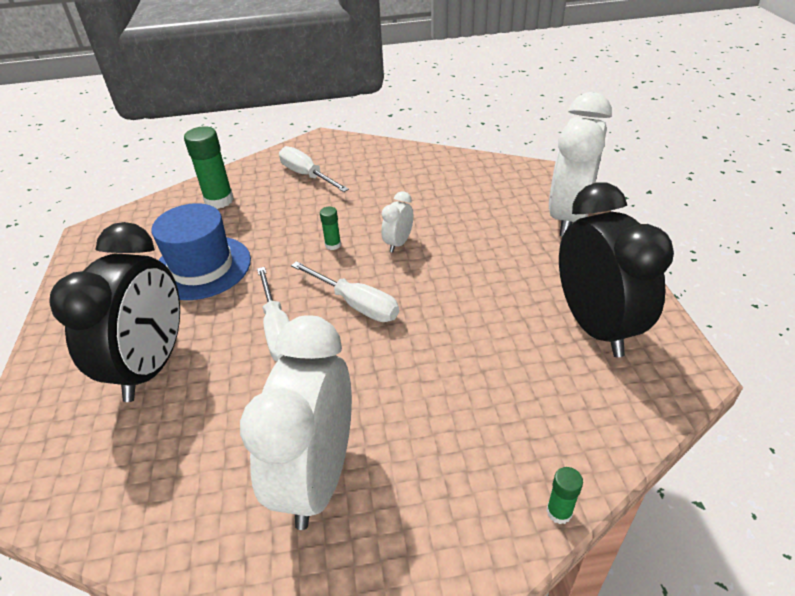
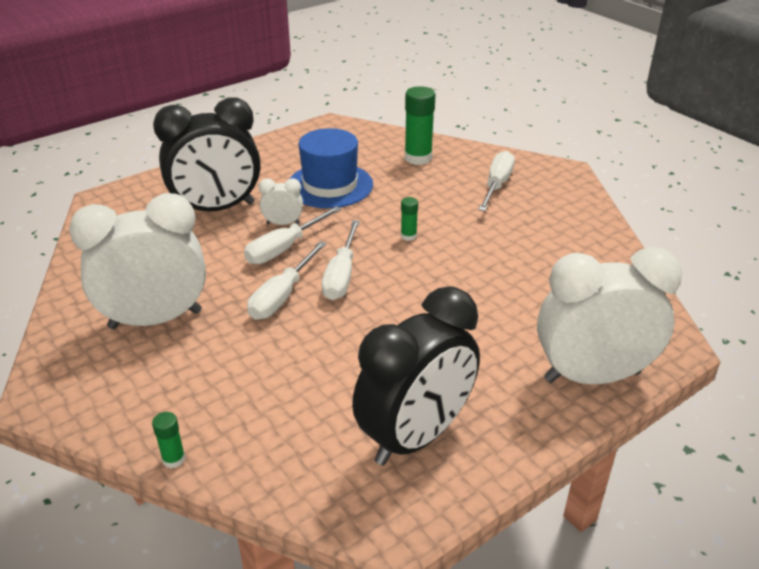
camera: 60 degrees right, 5 degrees down
(355, 354) = (282, 296): none -> white screwdriver
(398, 243) = (442, 271): white clock -> white clock (283, 224)

